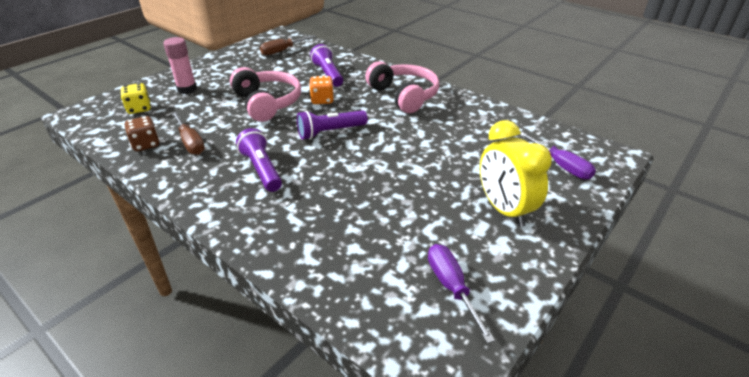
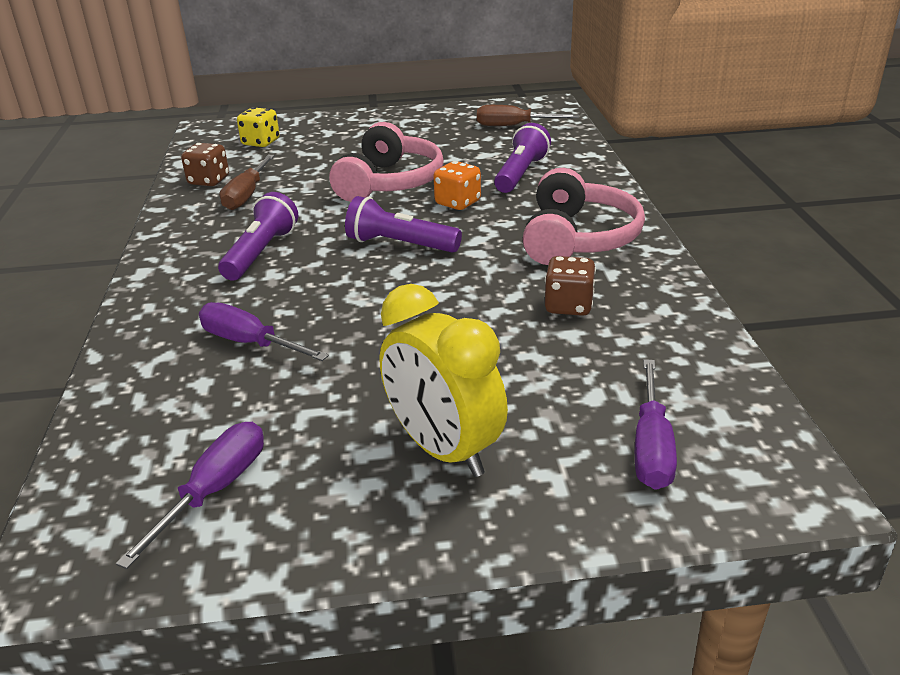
camera: 45 degrees right, 5 degrees down
(187, 89) = (335, 137): pink glue stick -> none
(342, 216) = (249, 343): none -> purple screwdriver
(448, 126) = (568, 306): none -> brown dice
(504, 209) = (443, 450): yellow clock -> yellow clock turned 60 degrees counterclockwise

